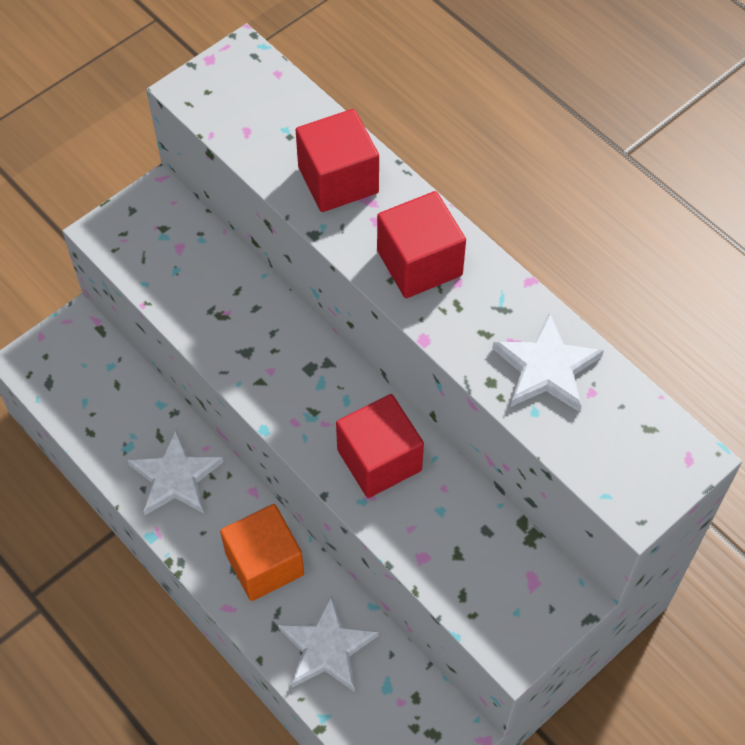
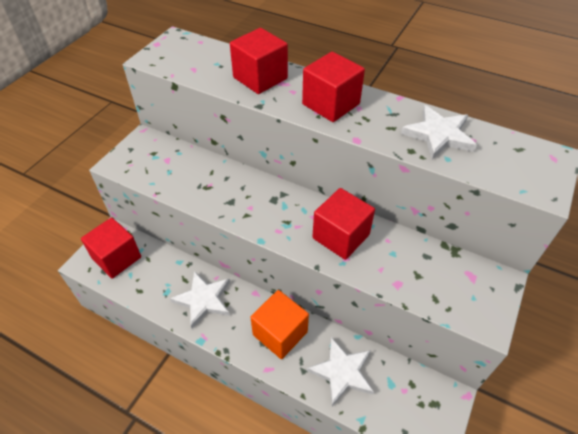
camera: 20 degrees left, 10 degrees down
(73, 368) = (117, 258): none -> red cube

